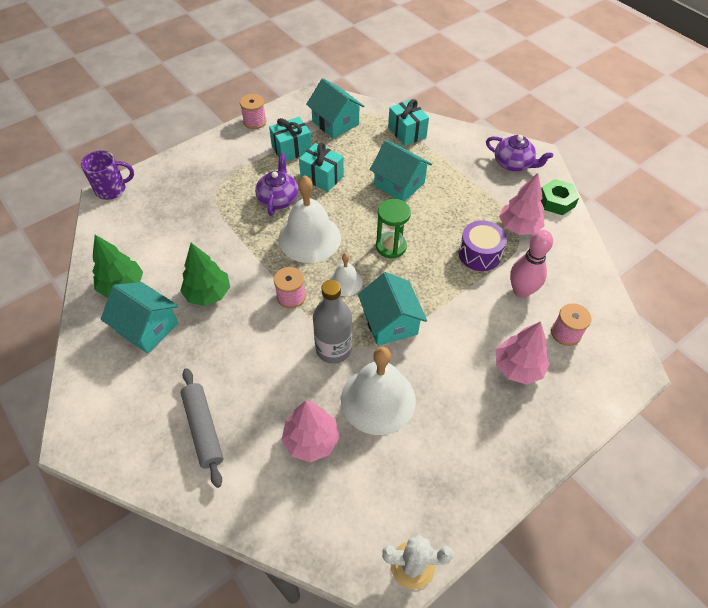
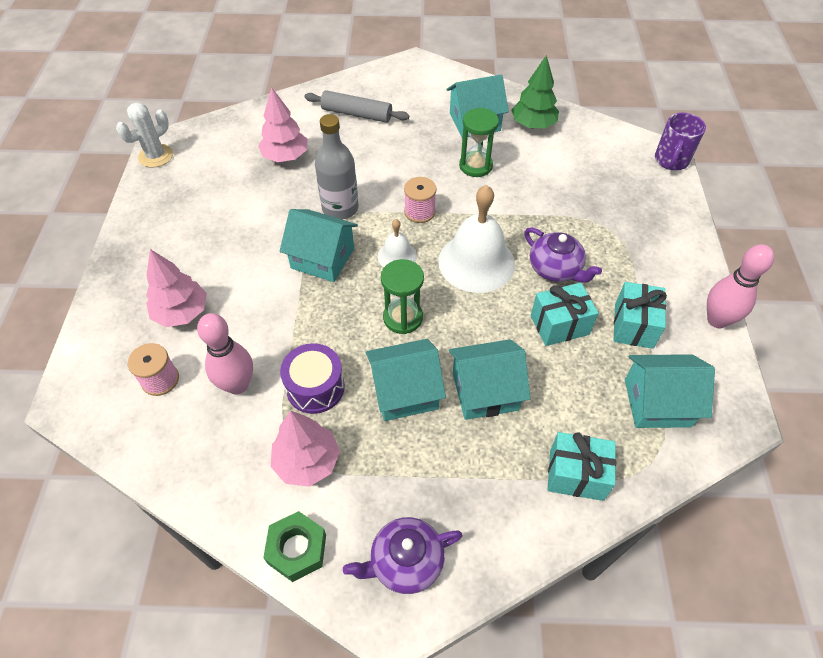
camera: 130 degrees right, 0 degrees up
(208, 294) = (475, 166): green tree -> green hourglass
(255, 121) = (717, 320): pink spool -> pink bowling pin
(378, 399) = (269, 207): white bell -> none
(436, 215) = (405, 392): none -> turquoise house

